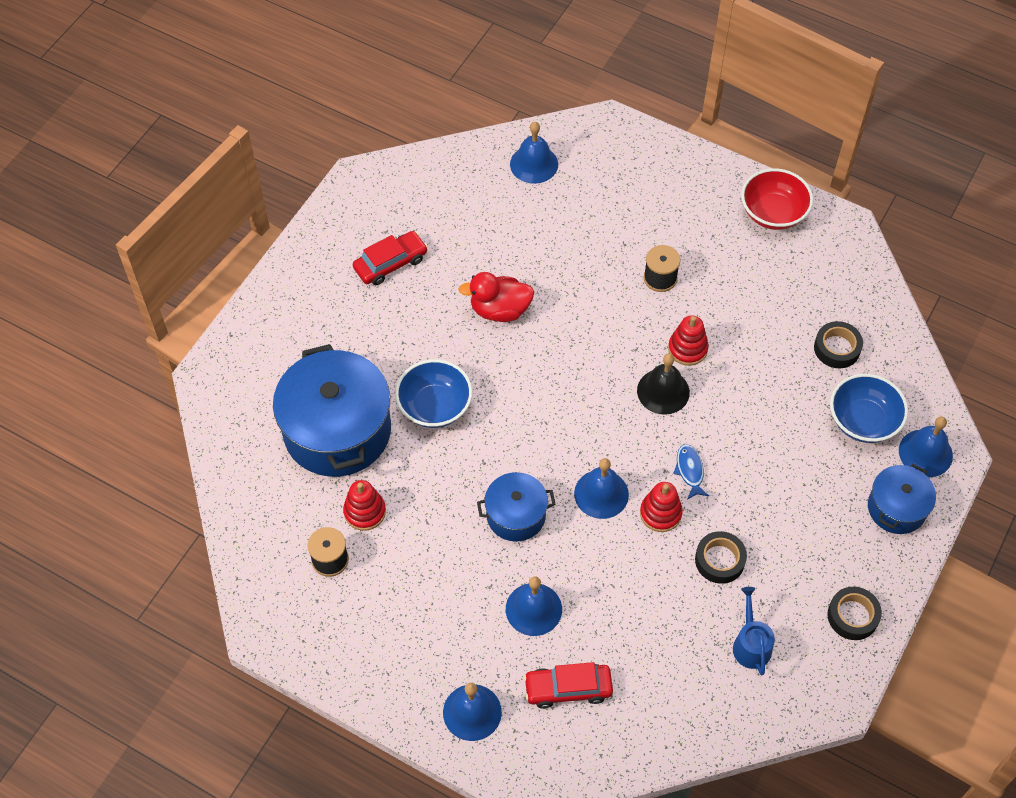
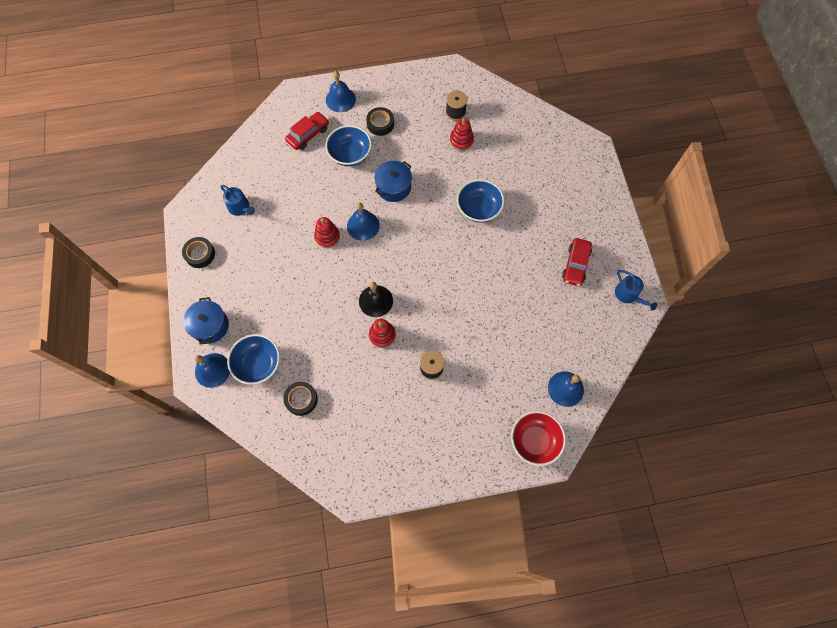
camera: 140 degrees right, 10 degrees up
(337, 430) = (510, 165): blue pot -> none
(369, 195) = (628, 295): none -> blue watering can
(499, 310) = (497, 282): red duck -> none
(533, 609) = (350, 154): blue bell -> blue bowl
(690, 471) = (329, 268): blue fish -> none
(719, 560) = (282, 235): black tape -> black tape (380, 124)
(773, 213) = (402, 468): red bowl -> red bowl (534, 441)

